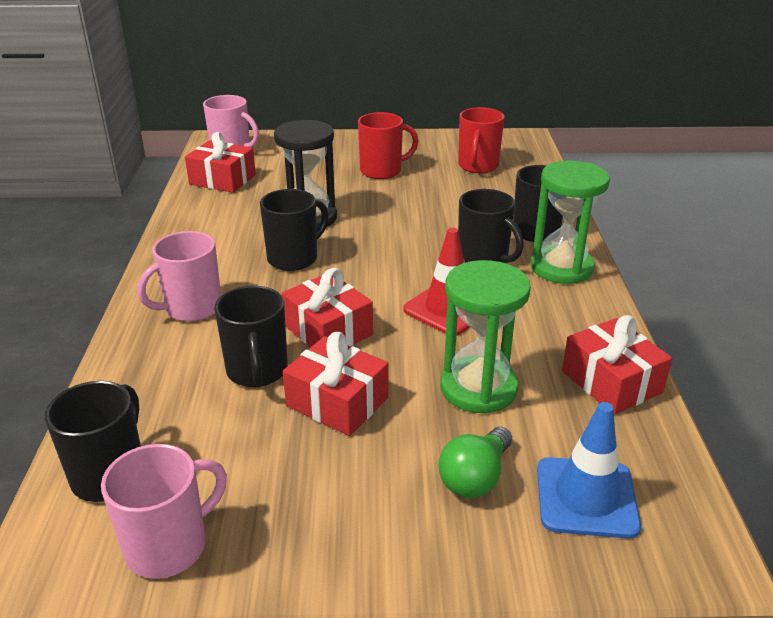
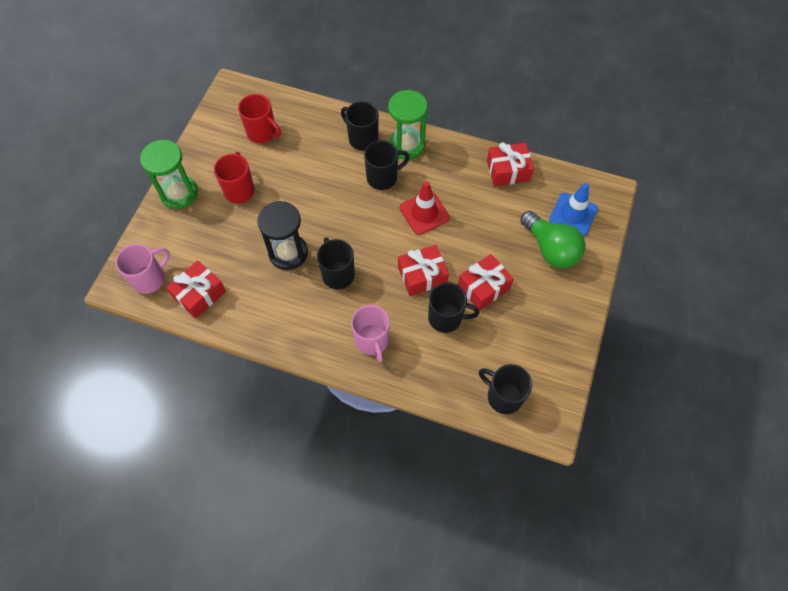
camera: 70 degrees left, 30 degrees up
(169, 546) = (555, 375): pink mug -> none
(475, 477) = (550, 249): green light bulb -> green light bulb, size x1.58
(478, 388) = (494, 225): green hourglass -> green hourglass (179, 193)

